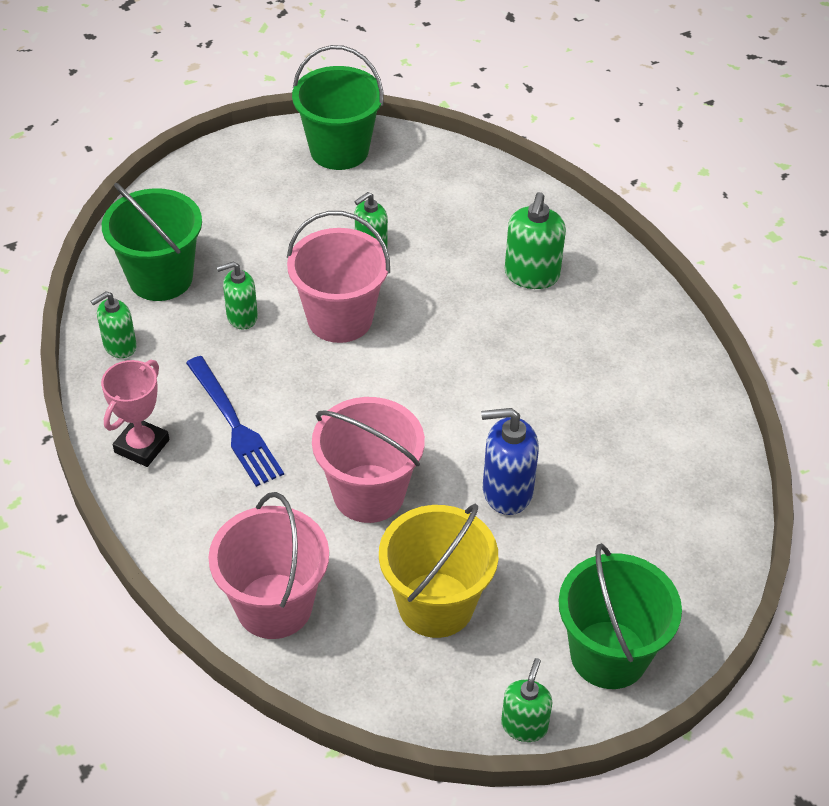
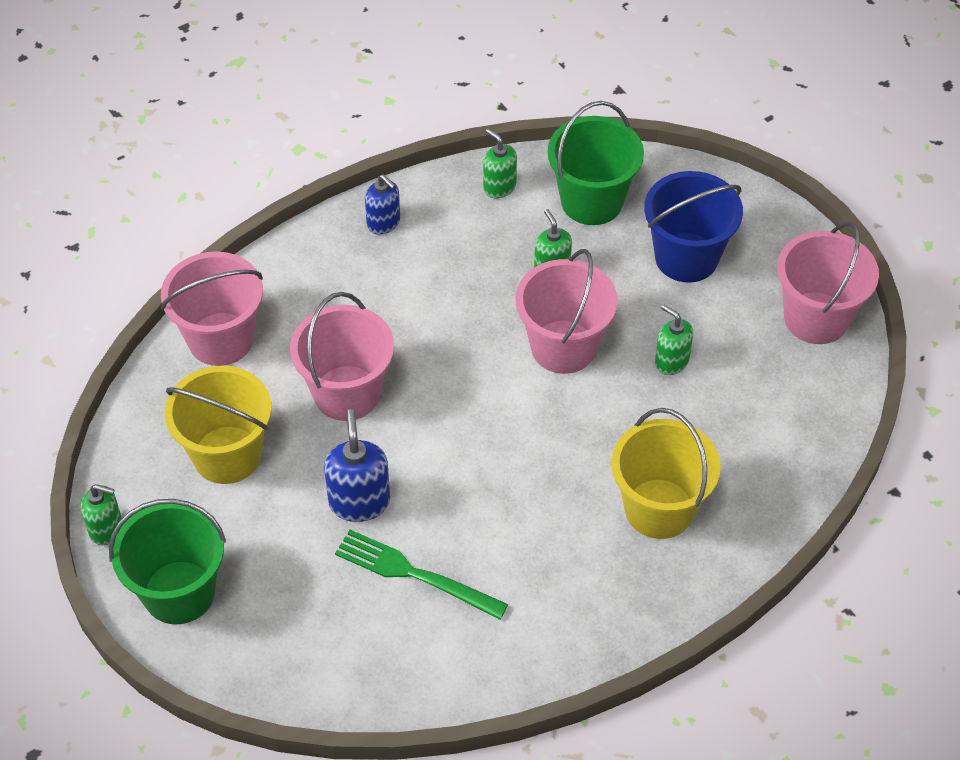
camera: 85 degrees right, 5 degrees up
(142, 446) = (383, 223): pink trophy -> blue soap dispenser
(234, 425) = (416, 284): blue fork -> none
(250, 221) = (686, 257): none -> blue bucket
(339, 150) = (816, 318): green bucket -> pink bucket
(531, 275) = (659, 508): green soap dispenser -> yellow bucket
(593, 453) = (414, 574): none -> green fork

